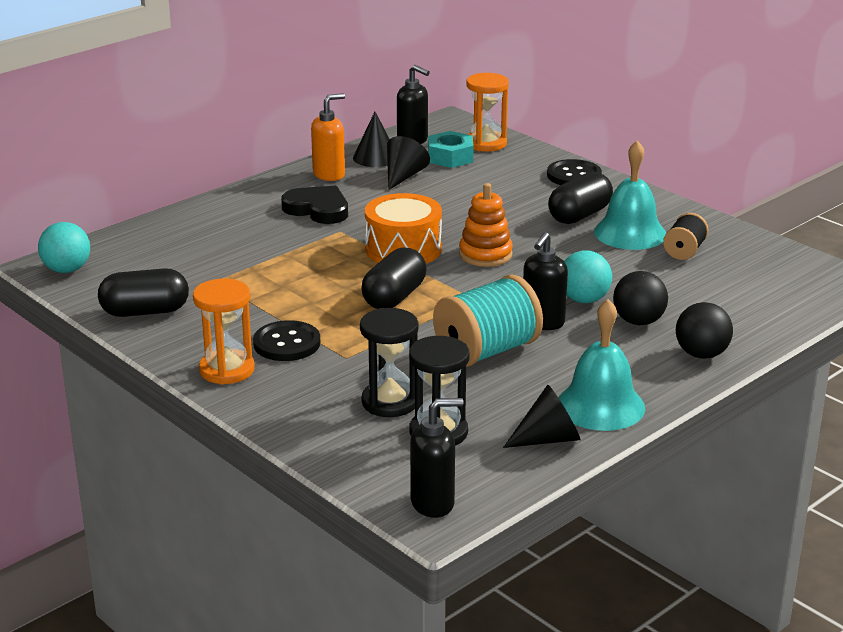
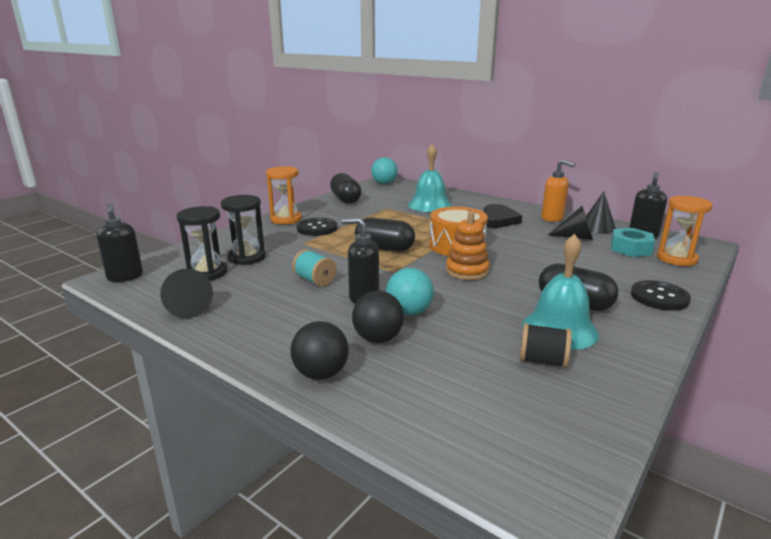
camera: 80 degrees right, 5 degrees down
(487, 351) = (315, 280): turquoise spool -> turquoise spool, size x0.54
(600, 405) = (232, 326): turquoise bell -> turquoise bell (430, 205)

